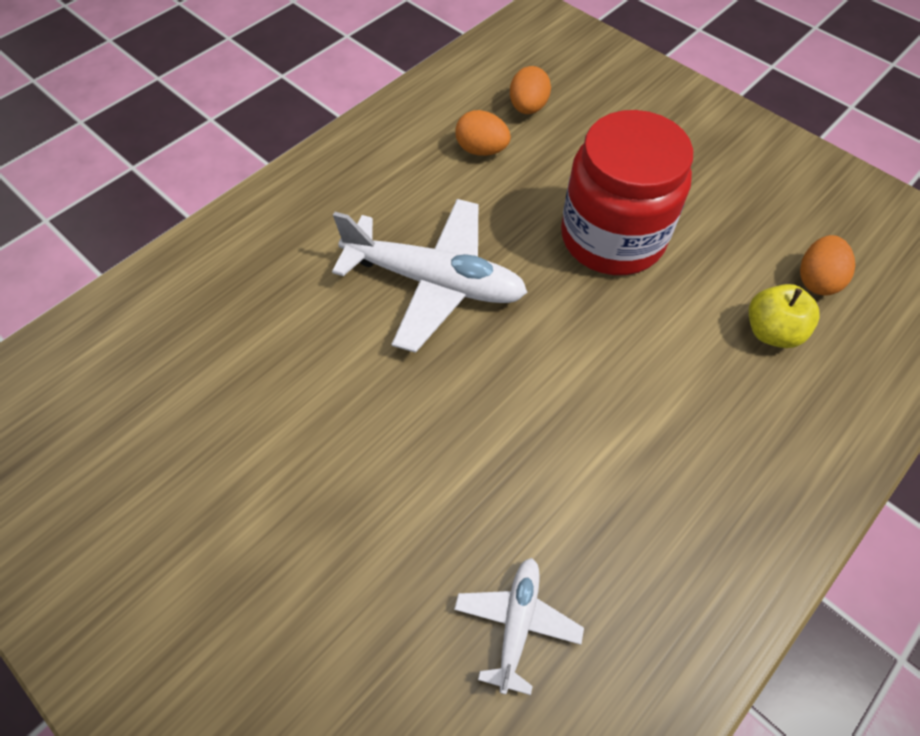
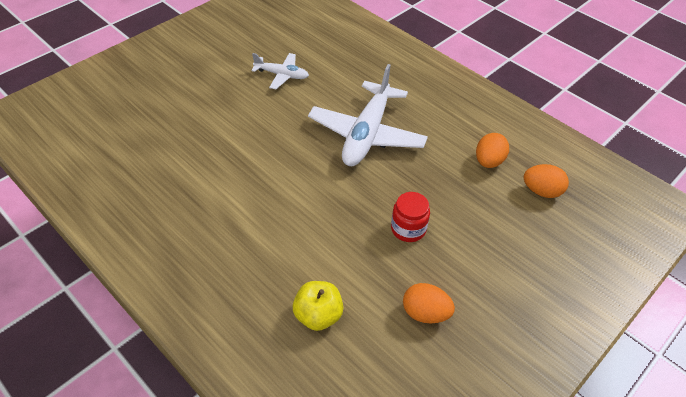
camera: 90 degrees right, 10 degrees down
(517, 623) = (150, 158): white plane -> white plane (282, 75)
(612, 237) = (408, 229): red jar -> red jar, size x0.45
(816, 280) = (368, 362): orange egg -> orange egg (425, 313)

